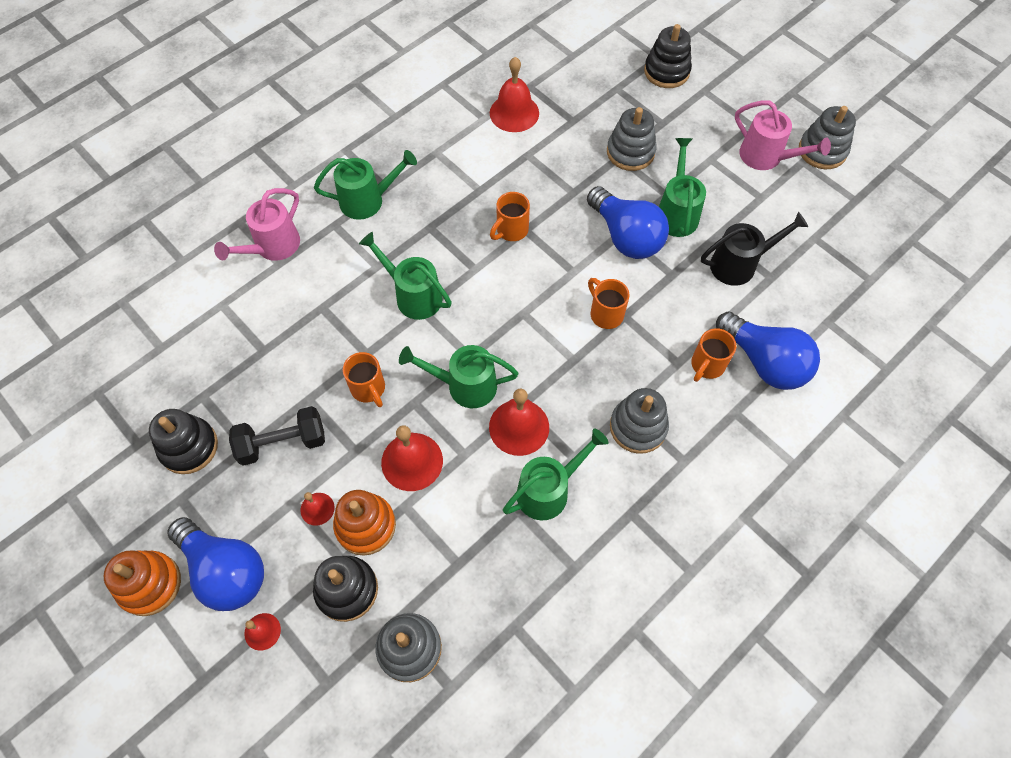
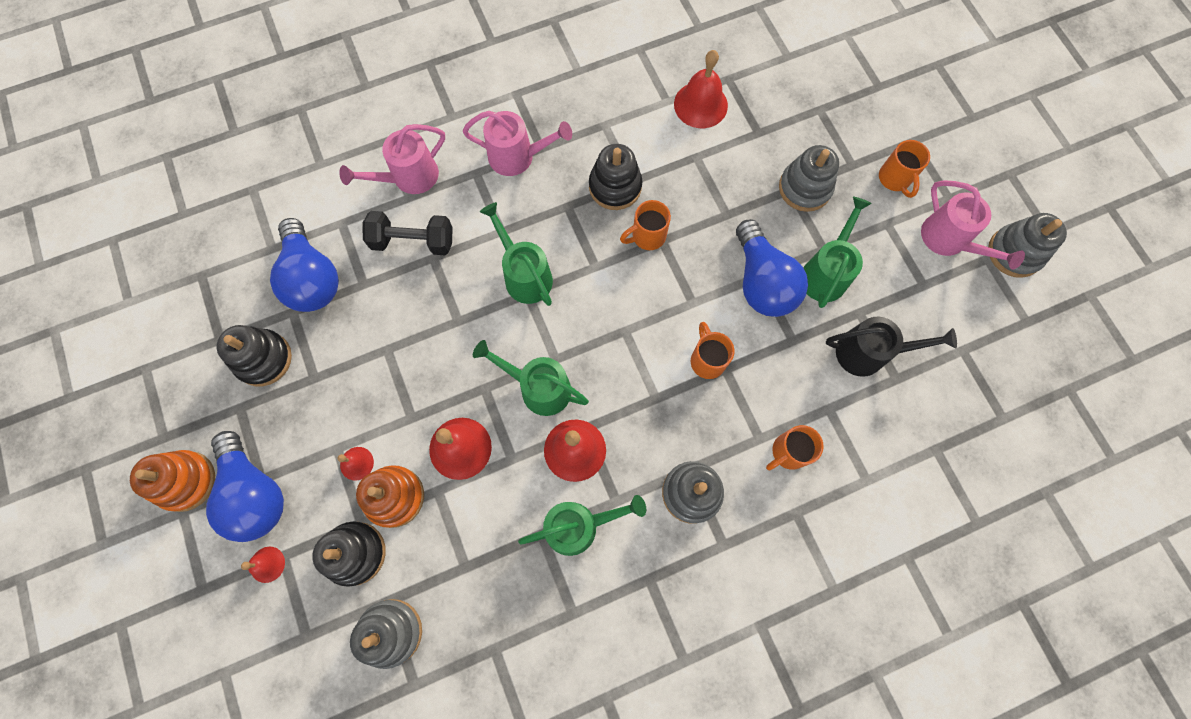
camera: 20 degrees right, 10 degrees up
(282, 443) = (348, 385): black dumbbell -> black dumbbell (413, 241)
(368, 200) = (518, 157): green watering can -> pink watering can
(369, 389) = (446, 359): orange mug -> orange mug (895, 179)
(666, 71) = (881, 106): black stacking toy -> black stacking toy (615, 186)
(764, 362) = (849, 469): blue light bulb -> blue light bulb (312, 278)

